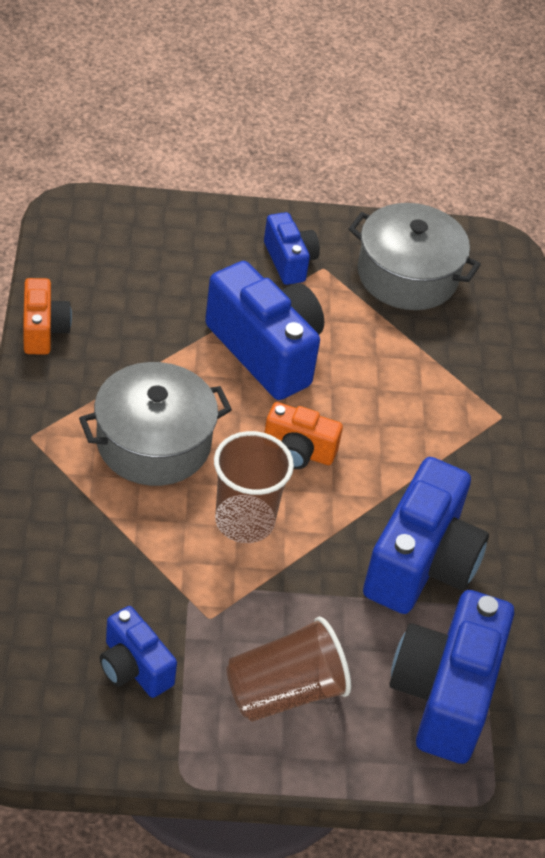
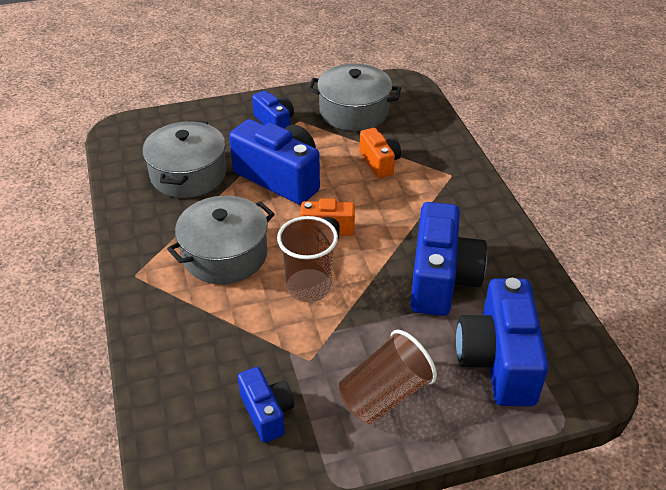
camera: 10 degrees left, 5 degrees down
(43, 330) = (122, 205): orange camera -> orange camera (379, 162)
(134, 667) = (267, 413): blue camera -> blue camera turned 150 degrees counterclockwise
(144, 309) = (188, 174): none -> grey pot

